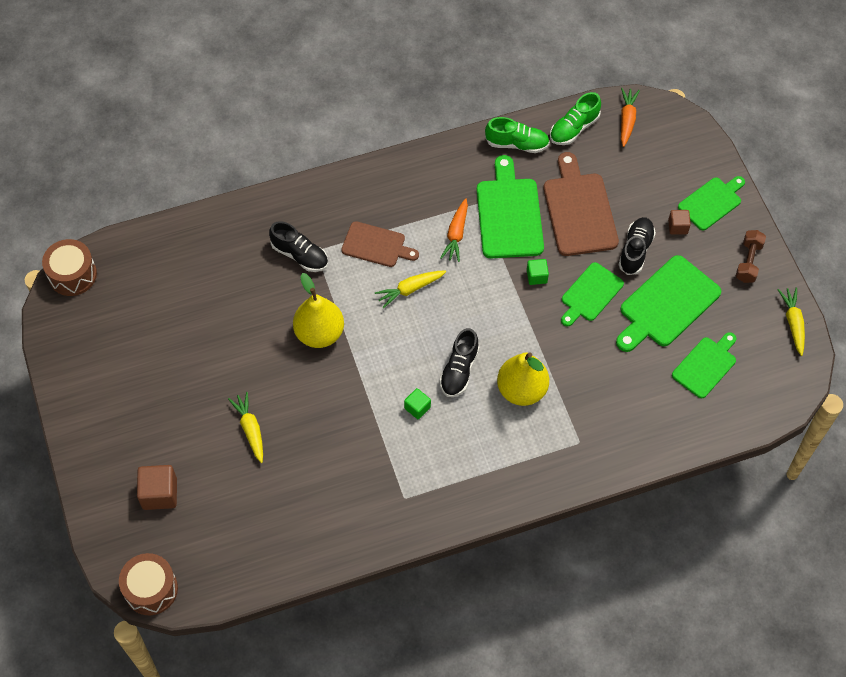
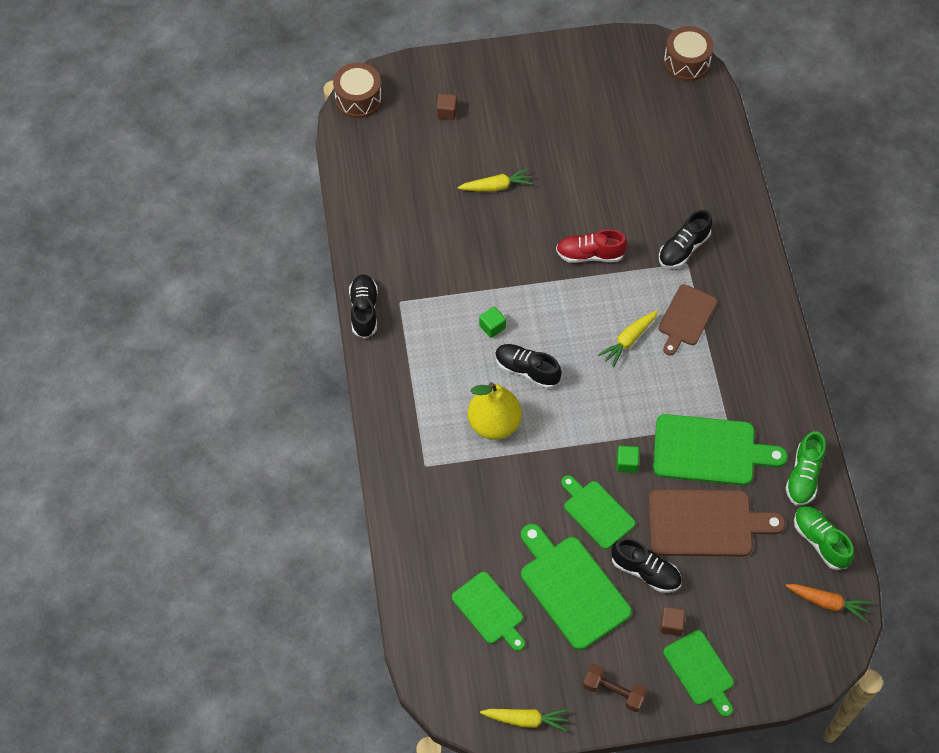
camera: 100 degrees right, 0 degrees up
(159, 494) = (446, 112): brown cube -> brown cube, size x0.59
(319, 333) = (590, 254): yellow pear -> red shoe
(410, 289) = (628, 340): yellow carrot -> yellow carrot turned 120 degrees counterclockwise
(421, 530) = (364, 311): none -> black shoe
(456, 234) = (690, 394): orange carrot -> none

